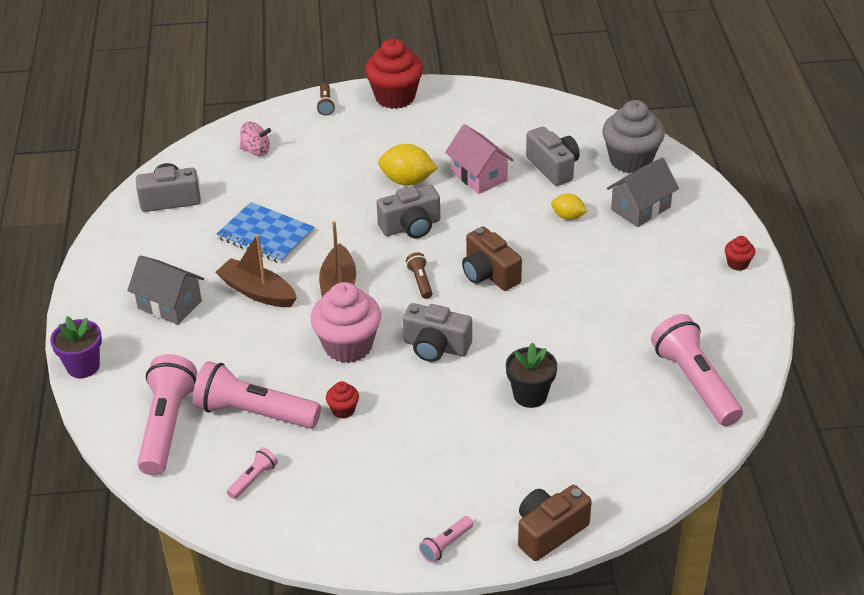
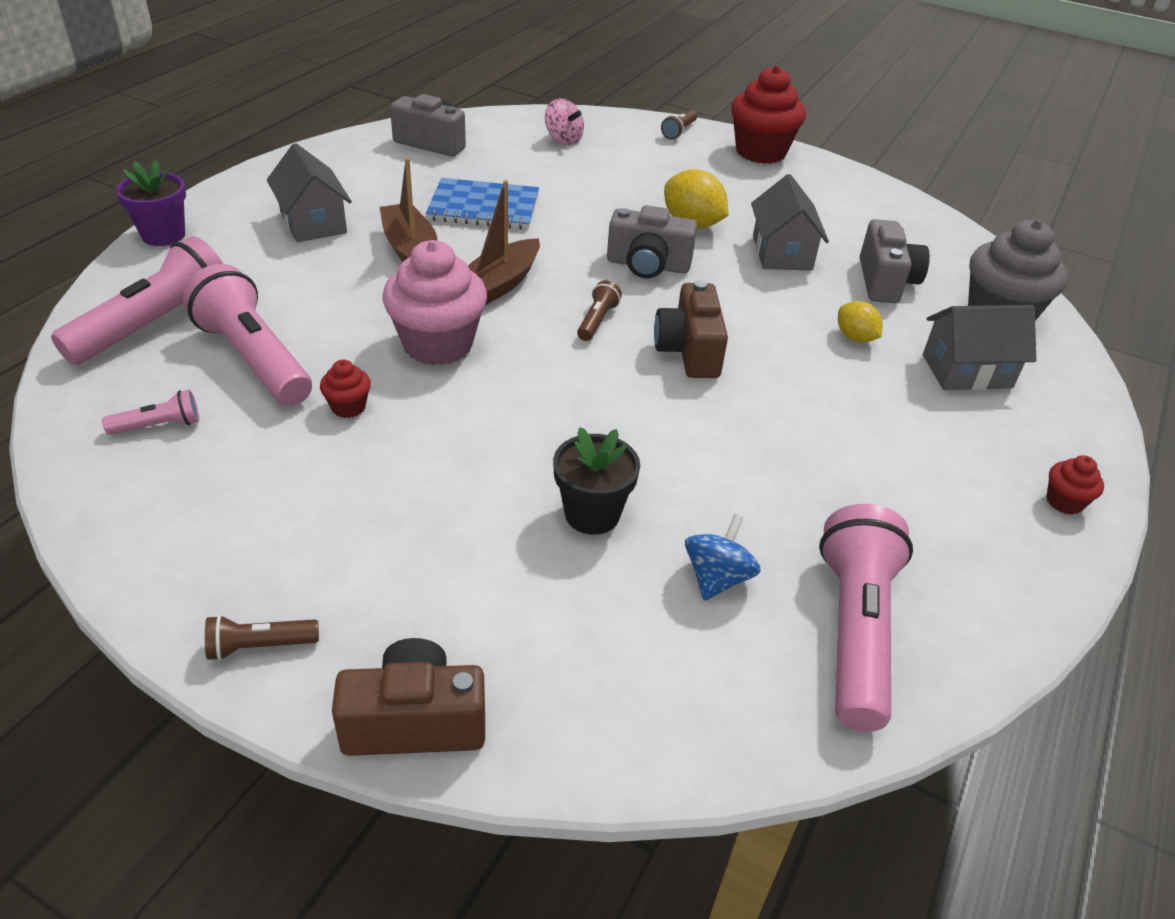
camera: 30 degrees right, 0 degrees up
(265, 235) = (483, 207): blue notebook -> blue notebook turned 60 degrees counterclockwise
(436, 347) = (536, 395): grey camera -> none
(446, 545) = (260, 646): pink flashlight -> brown flashlight
(479, 176) = (782, 253): pink house -> grey house
(616, 393) = (717, 578): none -> blue spinning top

